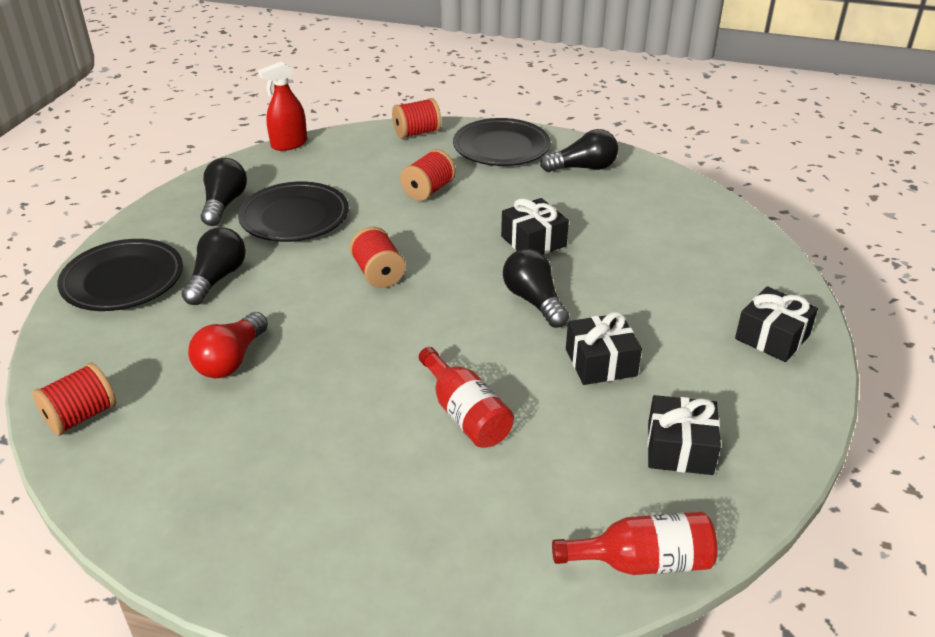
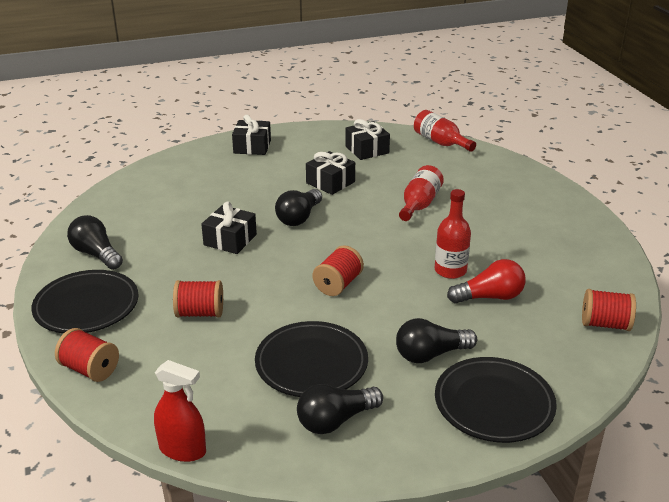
camera: 125 degrees left, 5 degrees down
(306, 359) = (450, 270): none -> red bottle

